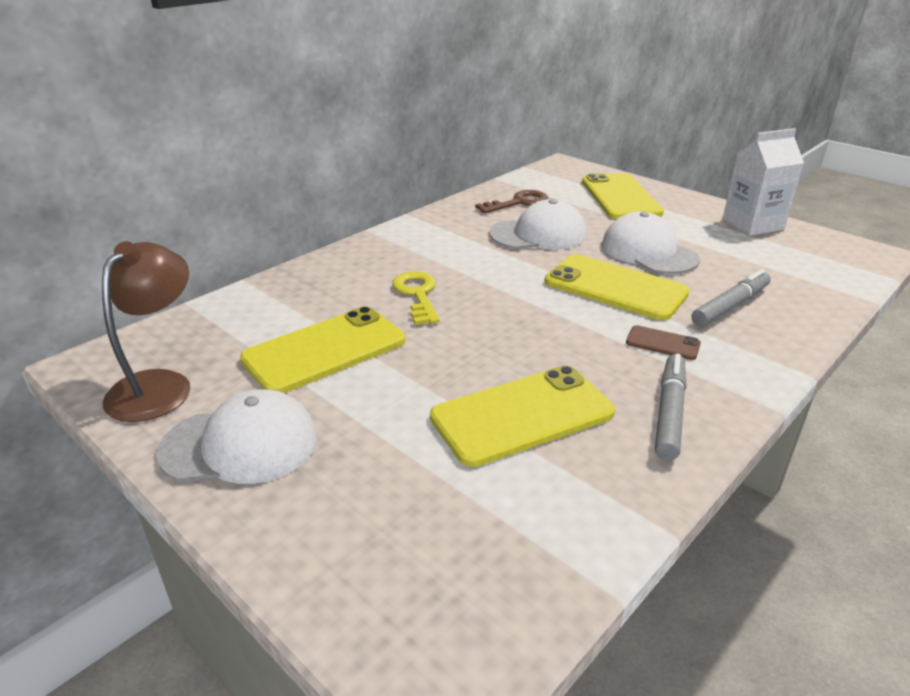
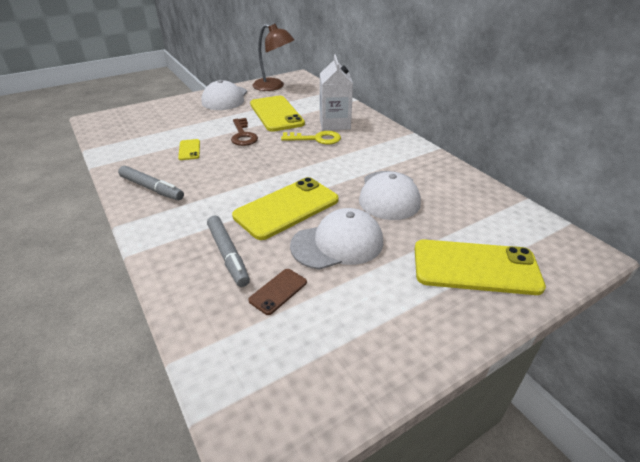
camera: 105 degrees right, 5 degrees up
(518, 202) = (460, 199): brown key -> brown key (243, 135)
(522, 415) = (189, 150): yellow phone -> yellow phone, size x0.46
(663, 343) = (209, 206): brown phone -> brown phone (278, 291)
(752, 224) = (380, 355): white carton -> white carton (334, 123)

